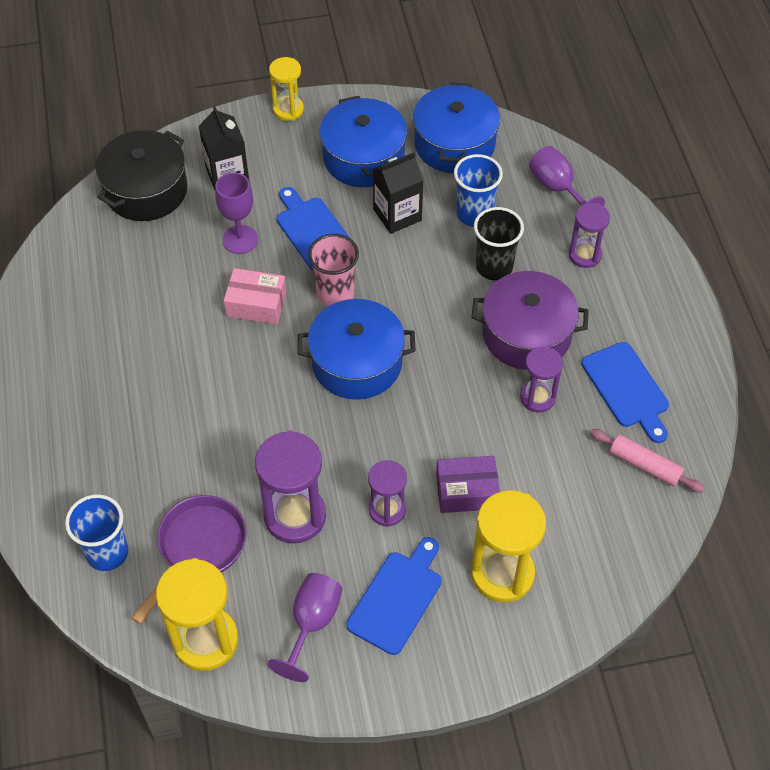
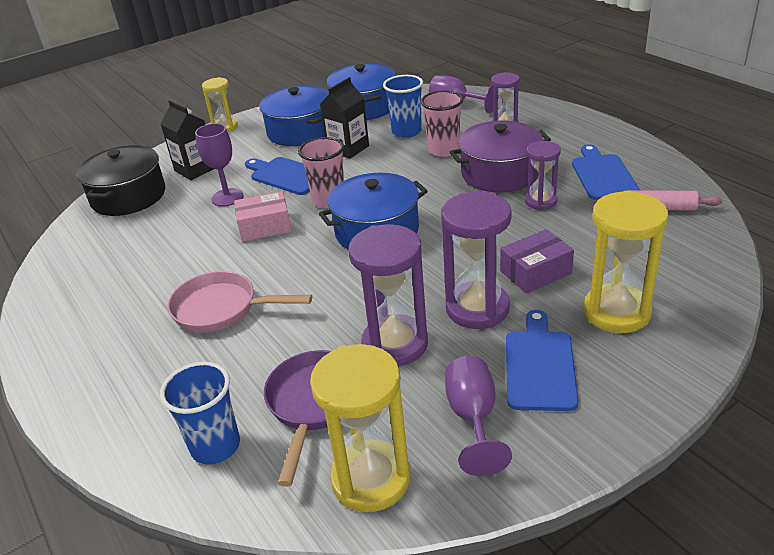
camera: 20 degrees left, 20 degrees down
(171, 401) = (222, 309): none -> pink pan
(387, 510) = (477, 309): purple hourglass -> purple hourglass, size x1.66
(494, 267) = (444, 150): black cup -> pink cup
(627, 388) = (602, 175): blue cutting board -> blue cutting board turned 135 degrees counterclockwise

